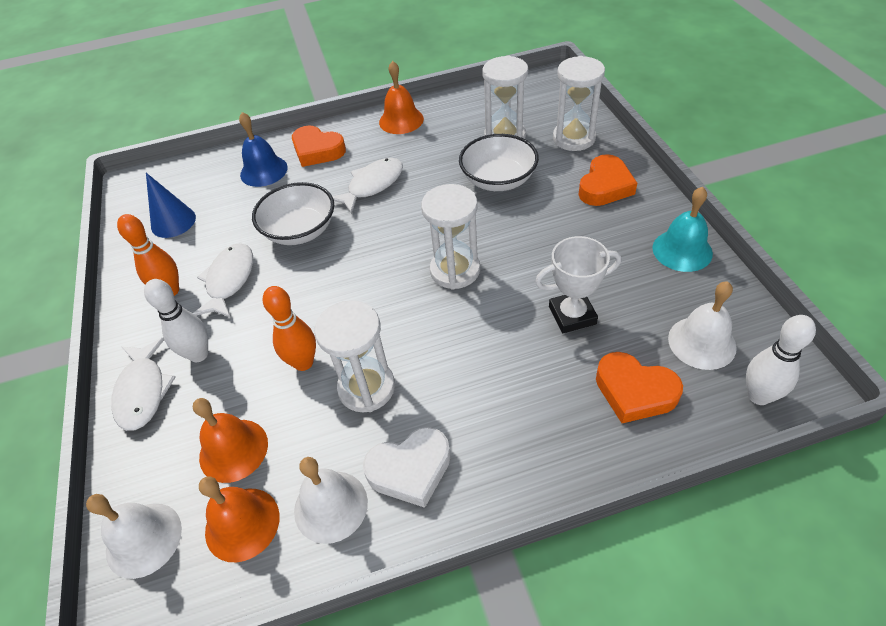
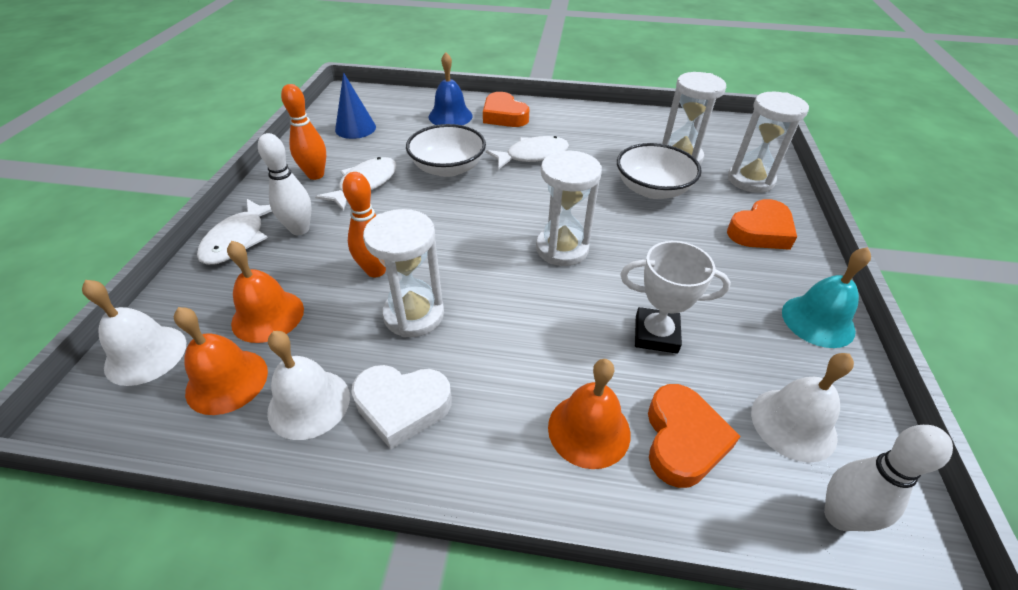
camera: 20 degrees right, 5 degrees down
(401, 120) = (591, 116): orange bell -> orange bell (589, 430)
(634, 391) = (682, 440): orange heart -> orange heart turned 135 degrees counterclockwise

